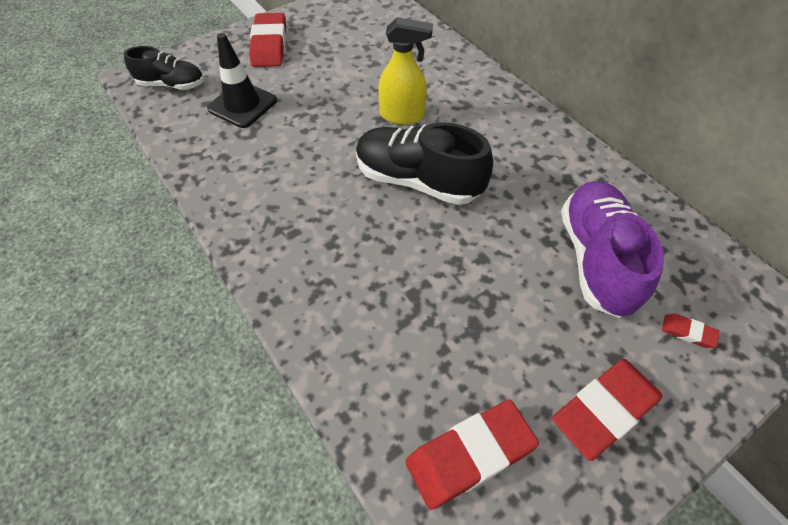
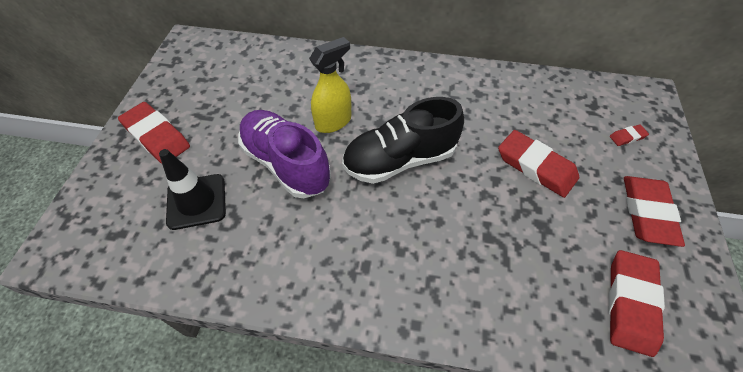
camera: 45 degrees left, 0 degrees up
(172, 85) = (102, 232): black shoe -> none
(538, 278) = (536, 167): none -> red eraser
(596, 259) = (547, 130): purple shoe -> purple shoe (286, 164)

